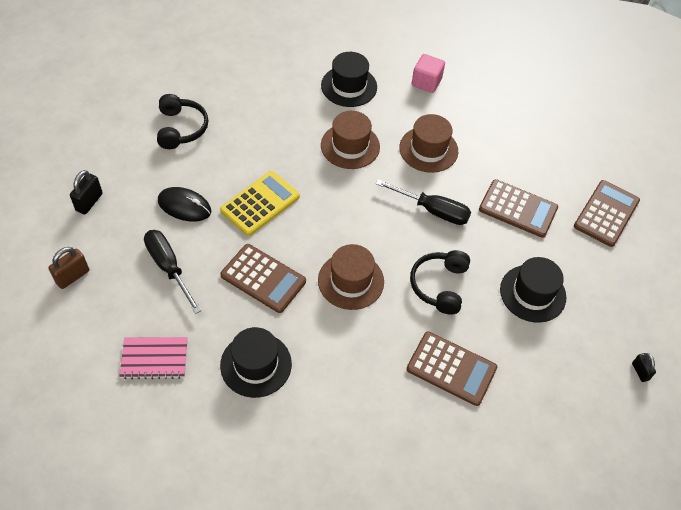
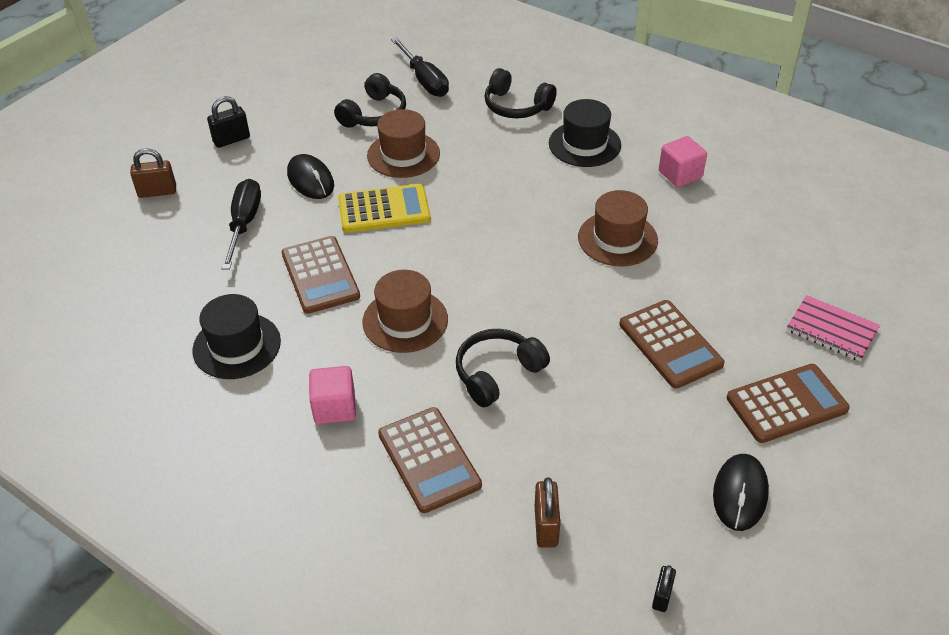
camera: 40 degrees right, 10 degrees down
(154, 359) = (154, 292): pink notebook -> pink notebook (831, 330)
(278, 75) = (516, 106): none -> black headphones
(350, 146) = (530, 198): brown hat -> brown hat (403, 154)
(363, 369) = (334, 408): none -> pink cube
(433, 210) = (563, 298): black screwdriver -> black screwdriver (424, 80)
(532, 293) = (602, 438): black hat -> none
(550, 369) = (546, 526): none -> brown padlock
(627, 284) = (740, 494): none -> black mouse

